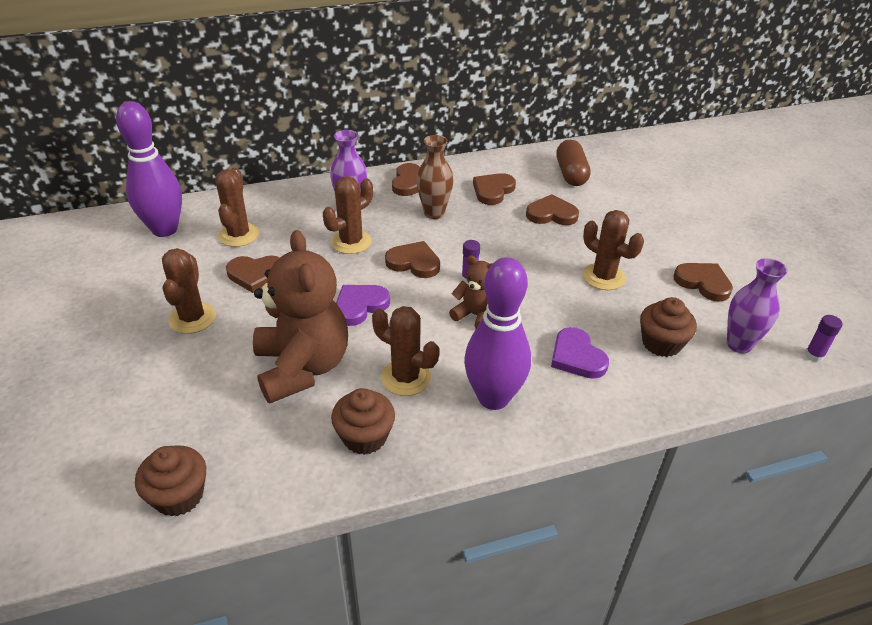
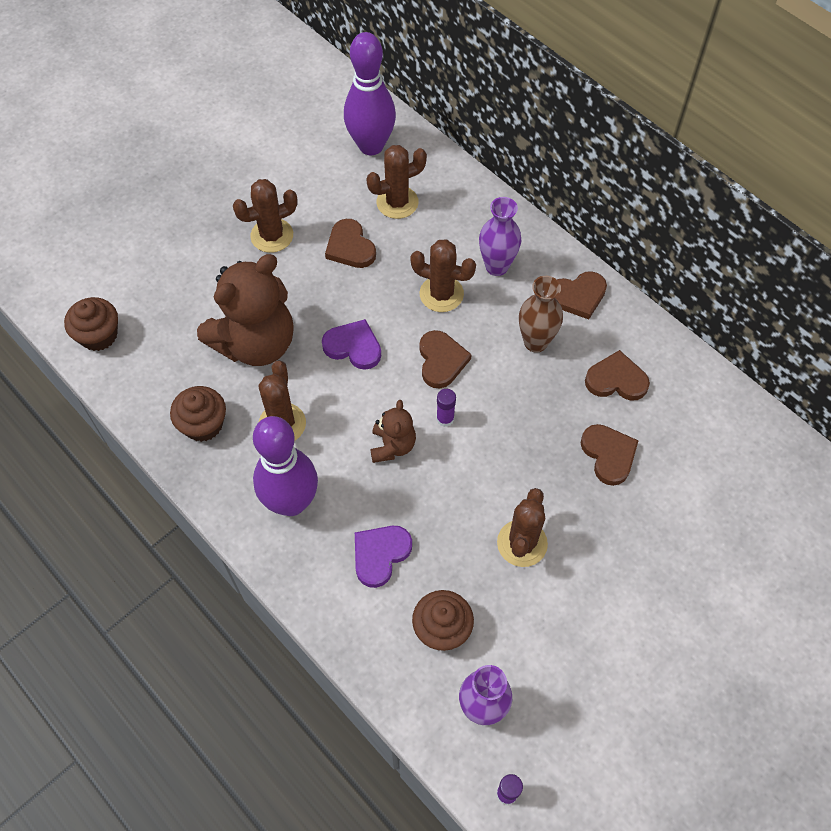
camera: 65 degrees right, 20 degrees up
(571, 174) = (710, 447): brown capsule -> none
(703, 283) = (572, 651): brown heart -> none

